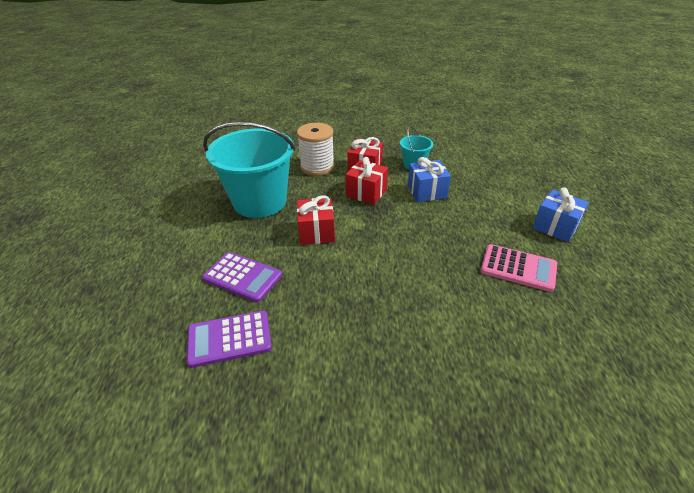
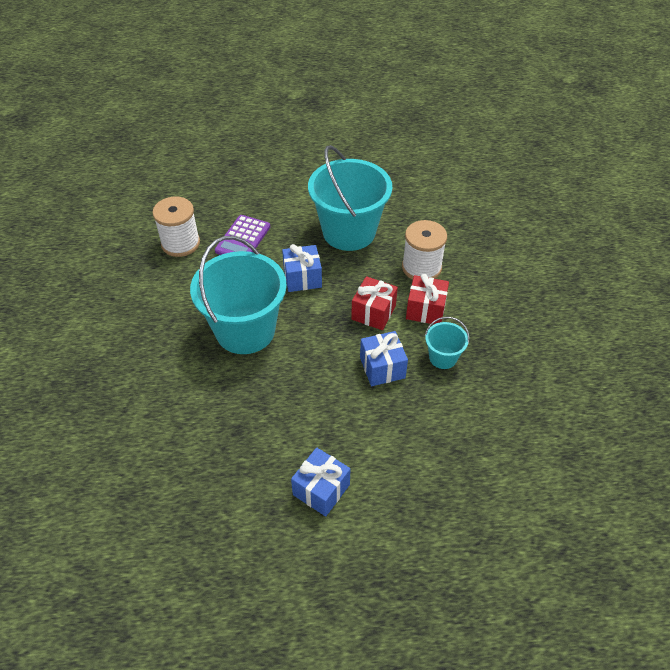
camera: 85 degrees right, 10 degrees up
(229, 339) = (180, 243): purple calculator -> white spool
(316, 232) = (302, 278): red gift -> blue gift
(386, 273) = (245, 330): none -> turquoise bucket
(518, 268) = (250, 436): pink calculator -> none

